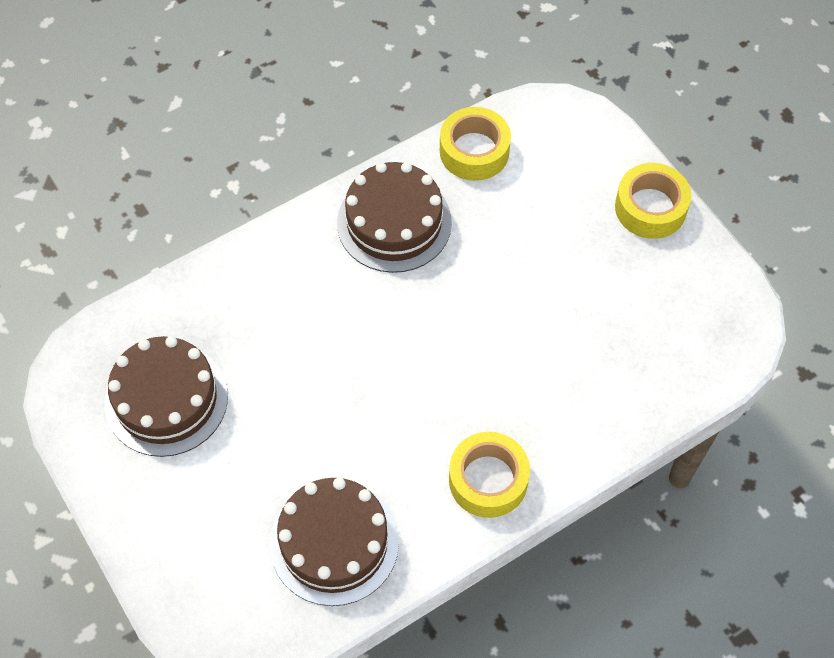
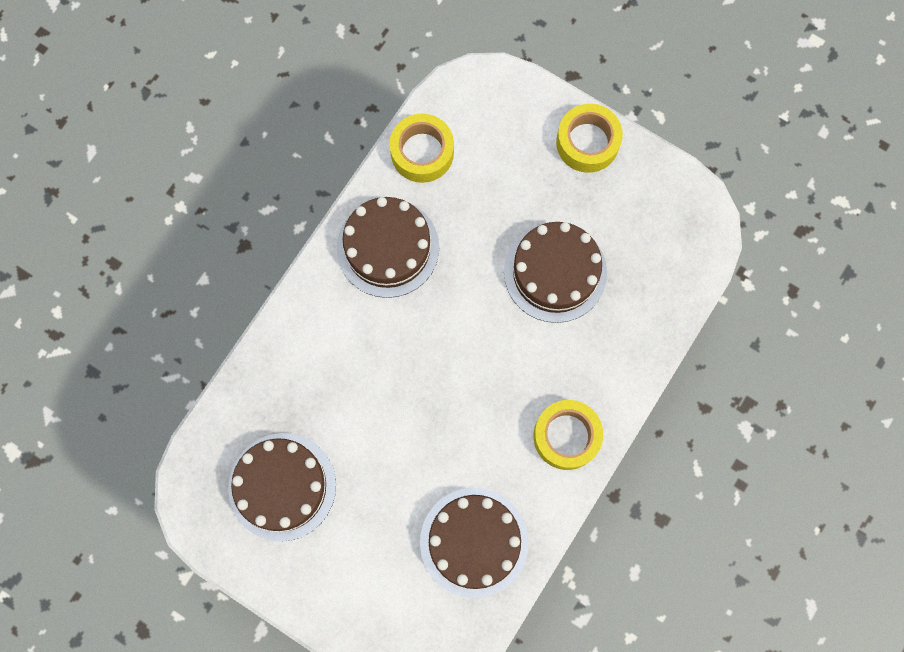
camera: 25 degrees left, 15 degrees up
(556, 315) = (555, 272): none -> brown cake

